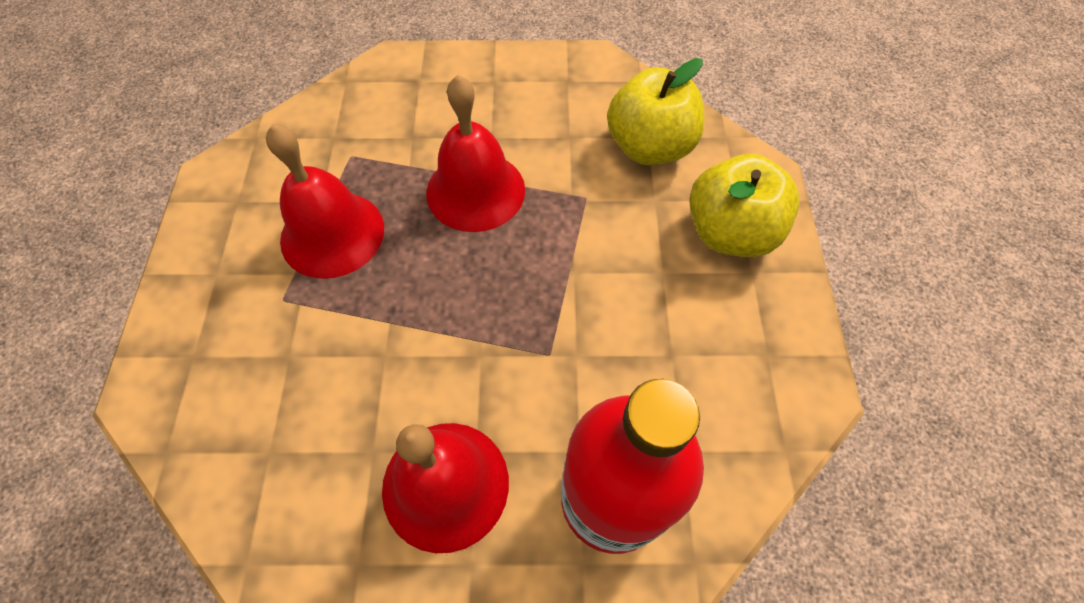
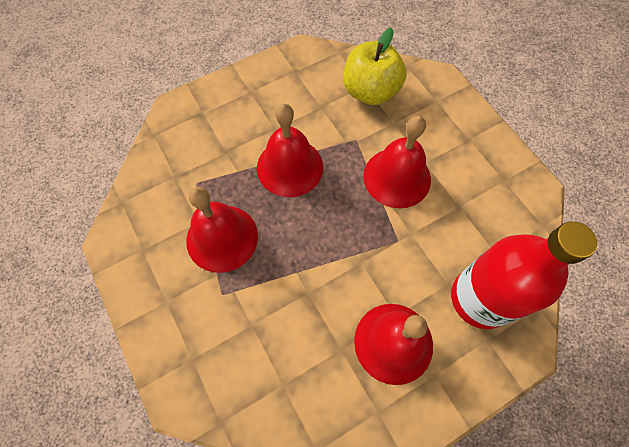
camera: 30 degrees left, 5 degrees up
(608, 272) = (397, 177): none -> red bell
(730, 232) = (445, 122): yellow apple -> none

